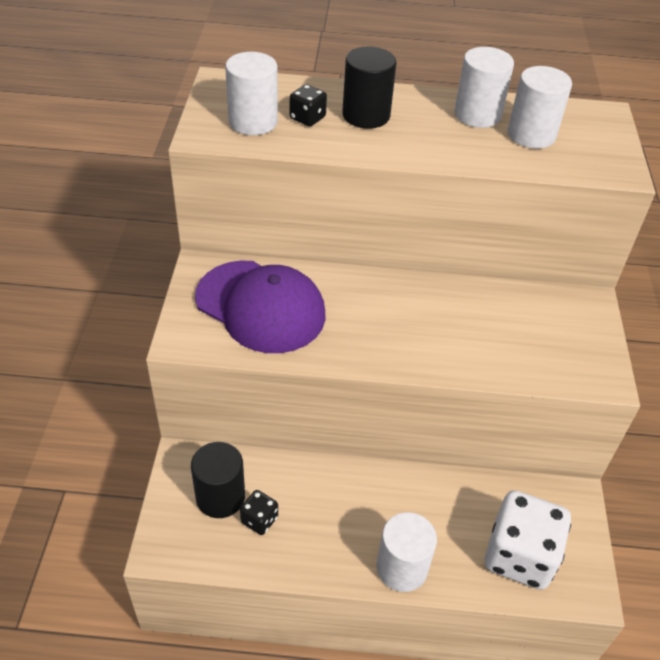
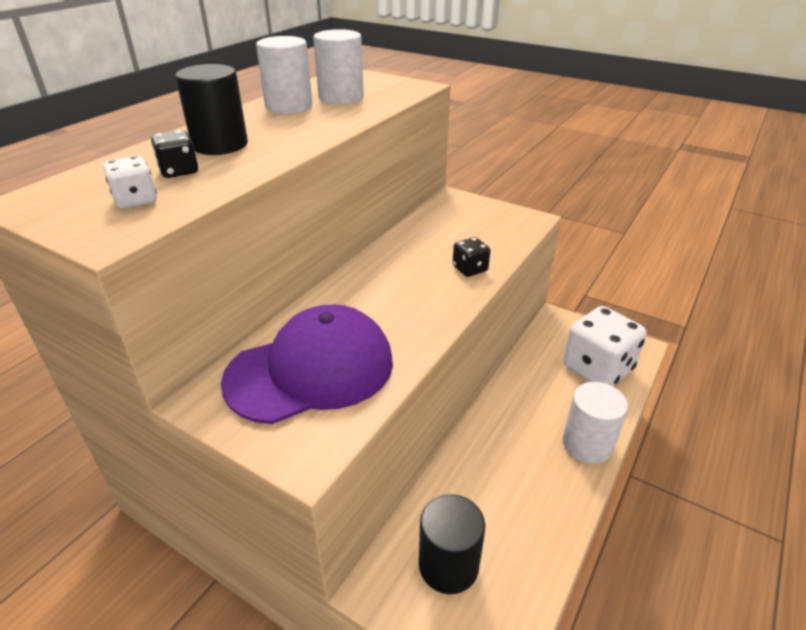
camera: 60 degrees left, 10 degrees down
(253, 122) = (136, 200): white cylinder -> white dice
(259, 520) = (494, 537): black dice -> black dice (470, 269)

